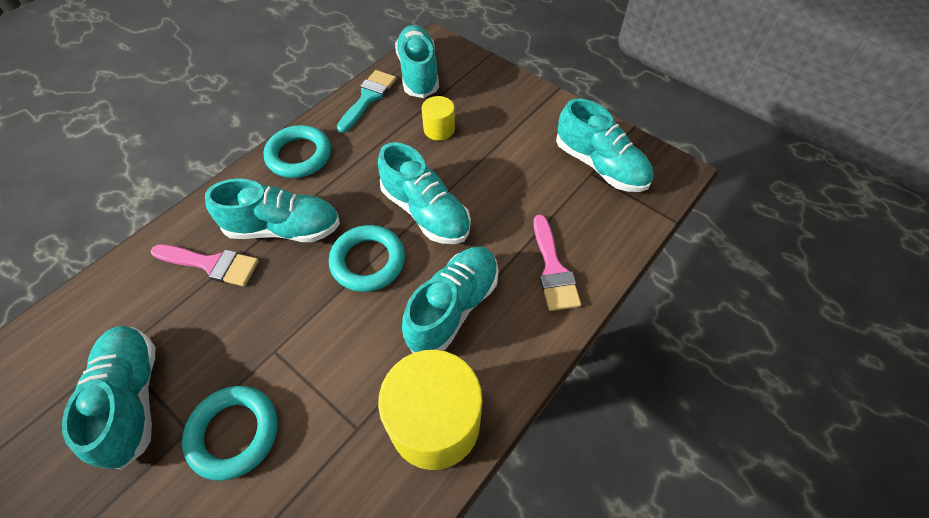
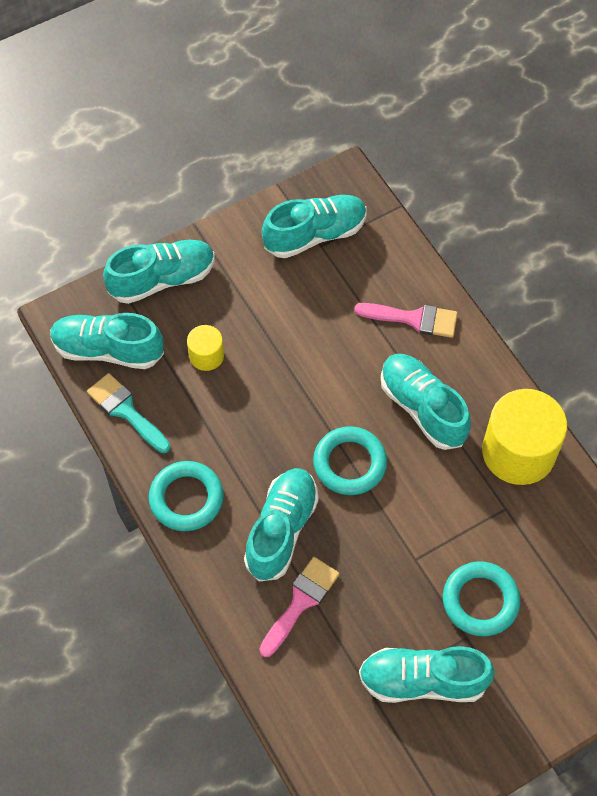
camera: 70 degrees left, 5 degrees up
(425, 212) = (311, 399): turquoise shoe -> turquoise shoe (162, 279)

